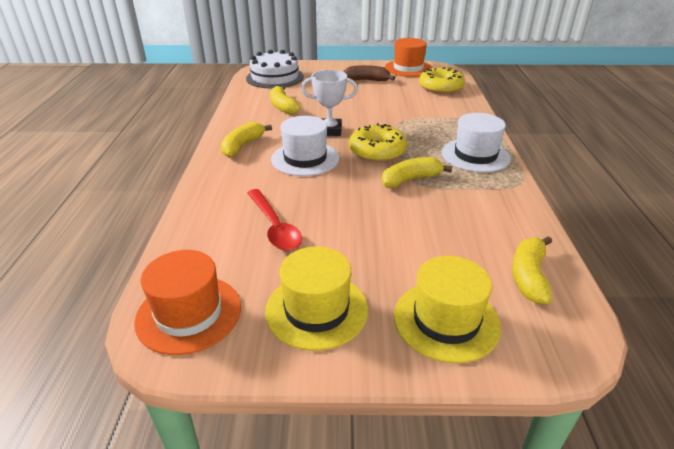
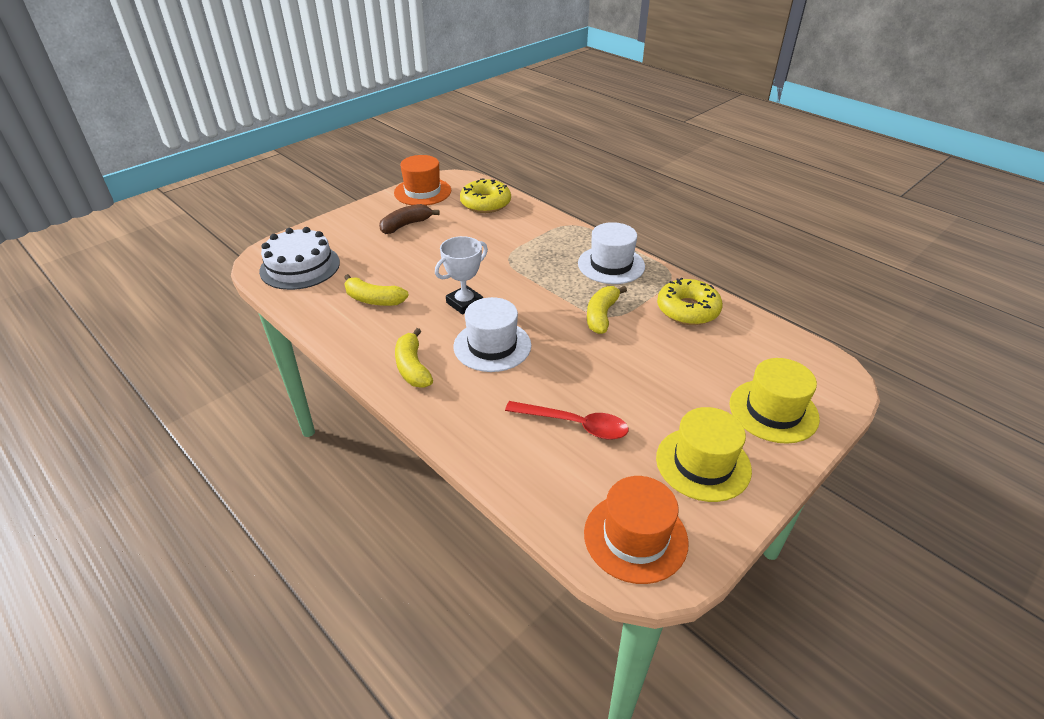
camera: 45 degrees left, 5 degrees up
(377, 151) = (537, 303): yellow donut -> yellow donut (687, 310)
(529, 276) = (769, 347): yellow banana -> none

